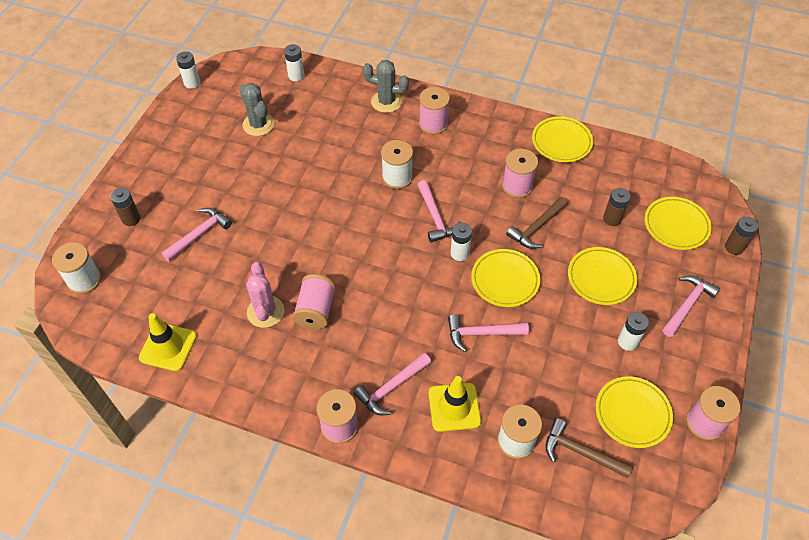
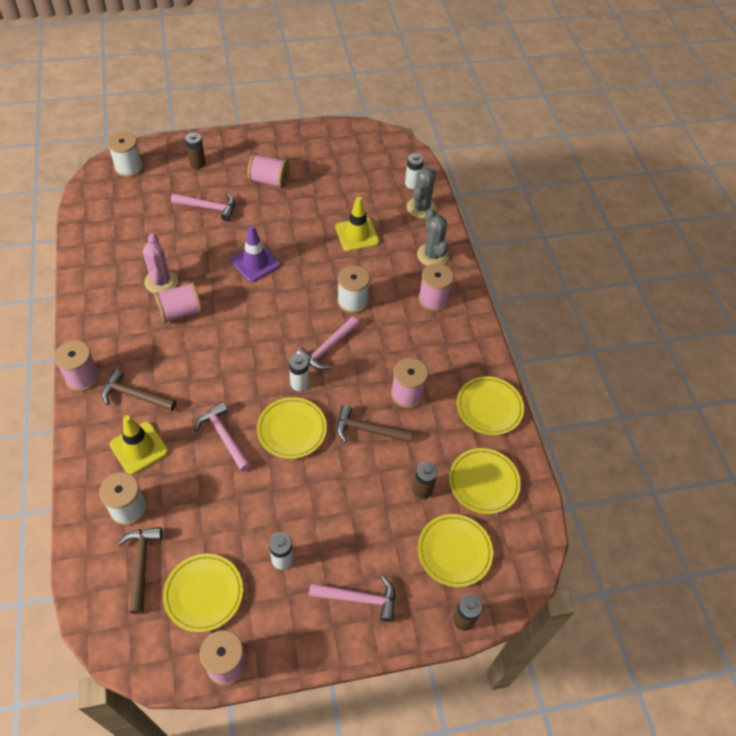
camera: 55 degrees right, 0 degrees up
(168, 347) = (98, 242): yellow traffic cone -> yellow traffic cone (357, 235)
(192, 83) = (353, 127): white battery -> none
(205, 173) = (269, 181): none -> pink spool
(258, 125) = (341, 187): grey cactus -> grey cactus (421, 208)
(265, 312) = (161, 281): pink cactus -> pink cactus turned 60 degrees counterclockwise
(299, 227) = (255, 263): none -> purple traffic cone
(391, 388) = (135, 395): pink hammer -> brown hammer
(601, 278) = (343, 507): yellow plate -> yellow plate (483, 482)

